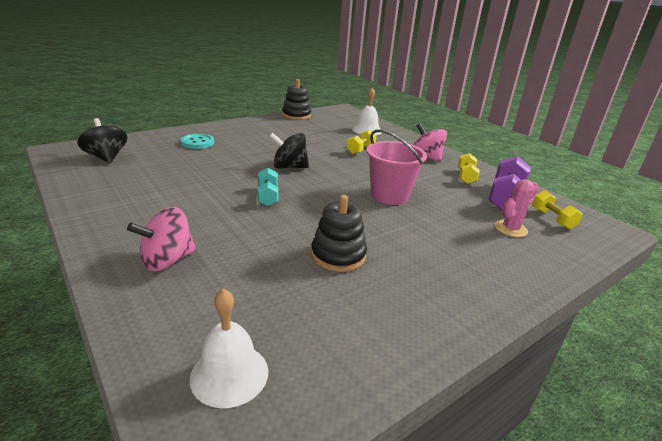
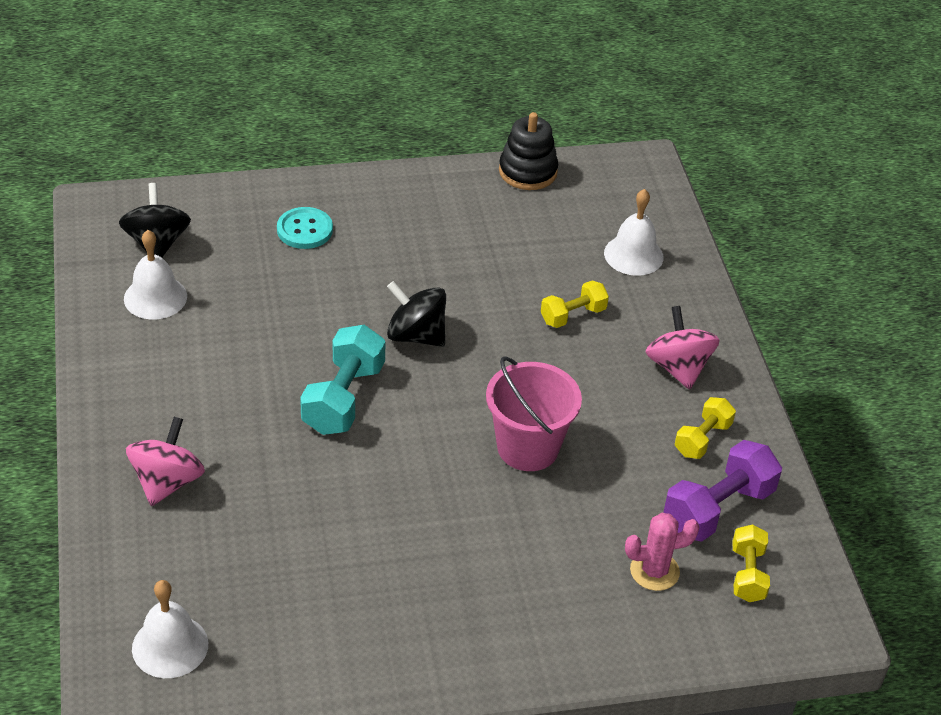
camera: 25 degrees right, 15 degrees up
(115, 177) = (155, 297): none -> white bell
(167, 260) = (167, 482): pink spinning top -> pink spinning top turned 120 degrees clockwise
(268, 196) = (343, 398): turquoise dumbbell -> turquoise dumbbell, size x1.66
(338, 255) = (368, 539): black stacking toy -> none

